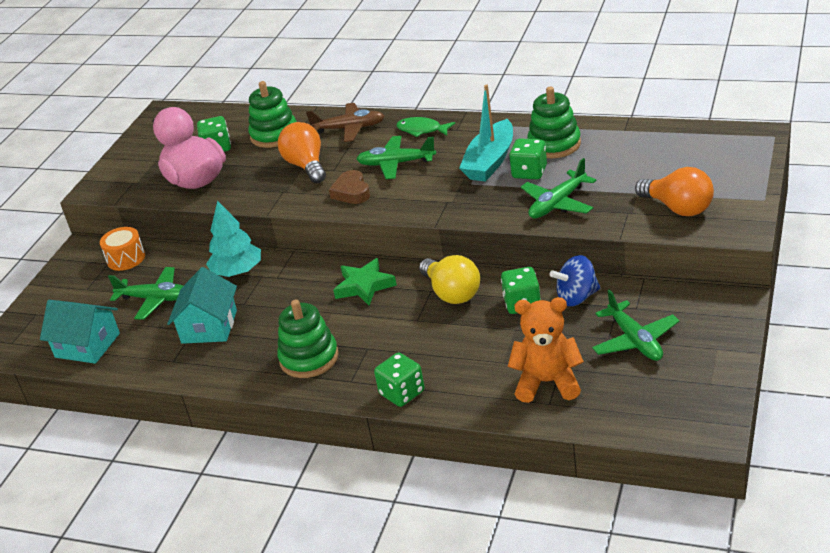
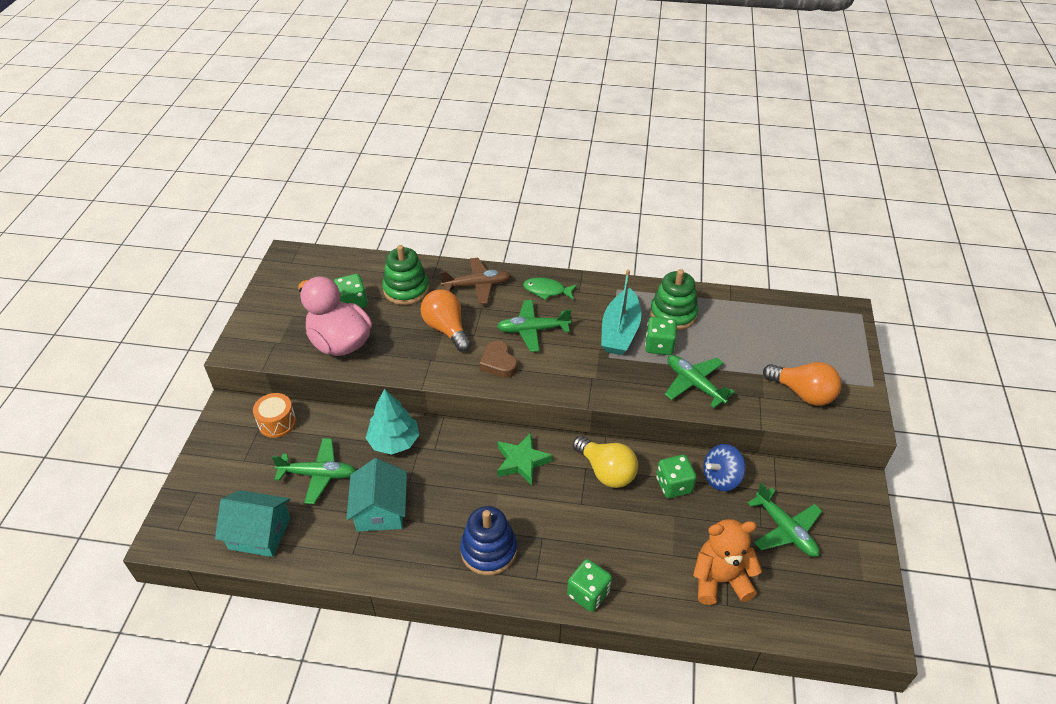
camera: 15 degrees left, 10 degrees up
(309, 358) = (489, 550): green stacking toy -> blue stacking toy
(557, 203) = (694, 384): green plane -> green plane turned 105 degrees clockwise

